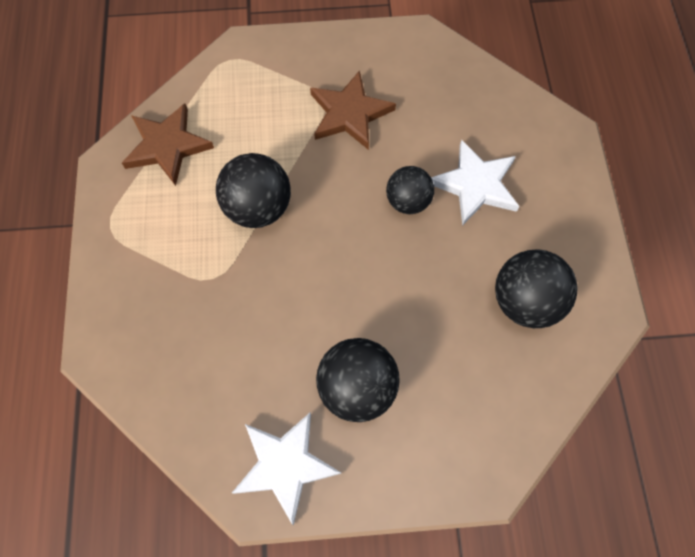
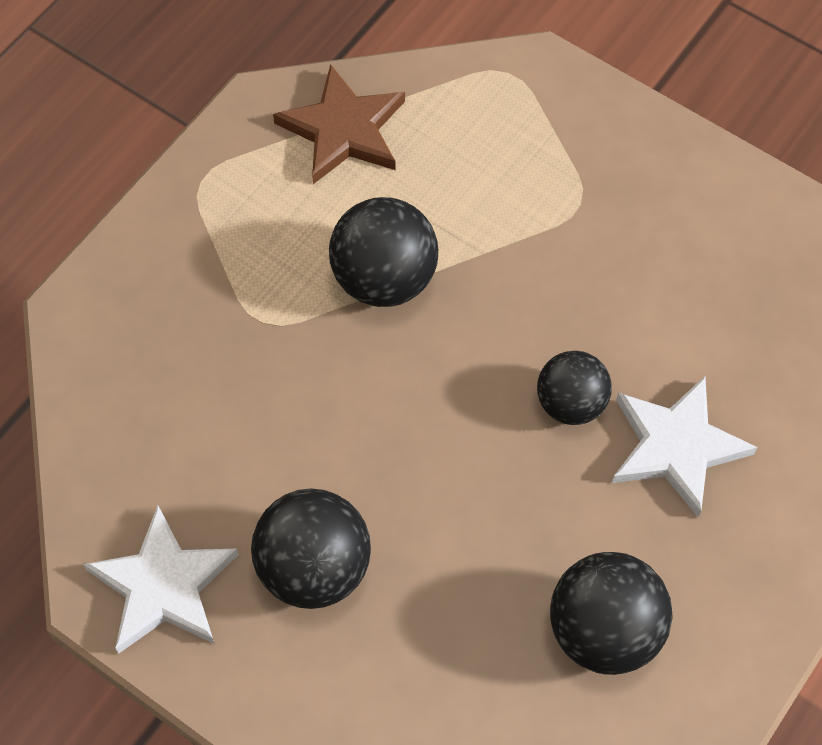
camera: 40 degrees right, 5 degrees down
(349, 113) = (597, 244): brown star -> none

